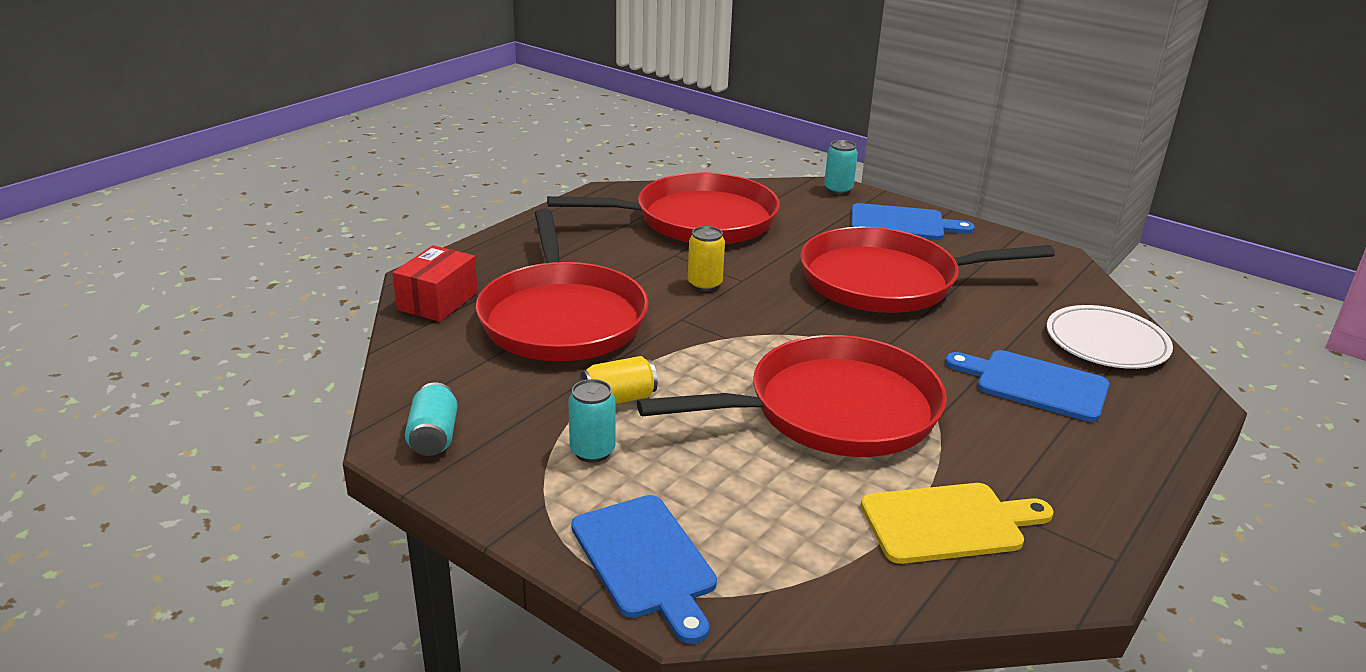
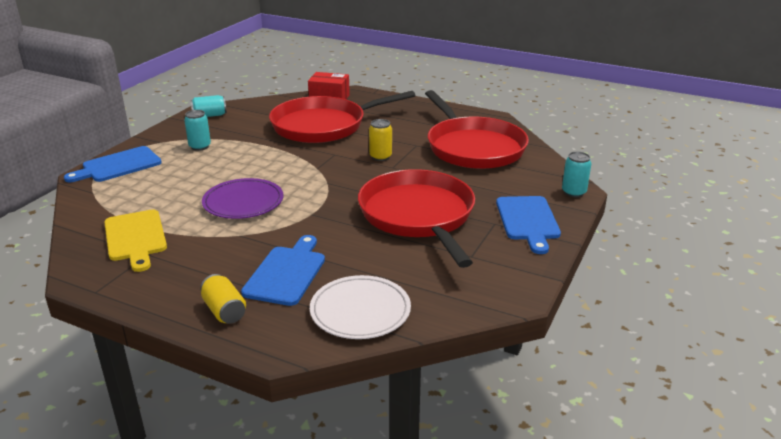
camera: 80 degrees right, 0 degrees up
(619, 399) = (246, 147): yellow can -> yellow can (224, 311)
(833, 410) = (243, 202): red pan -> purple plate

